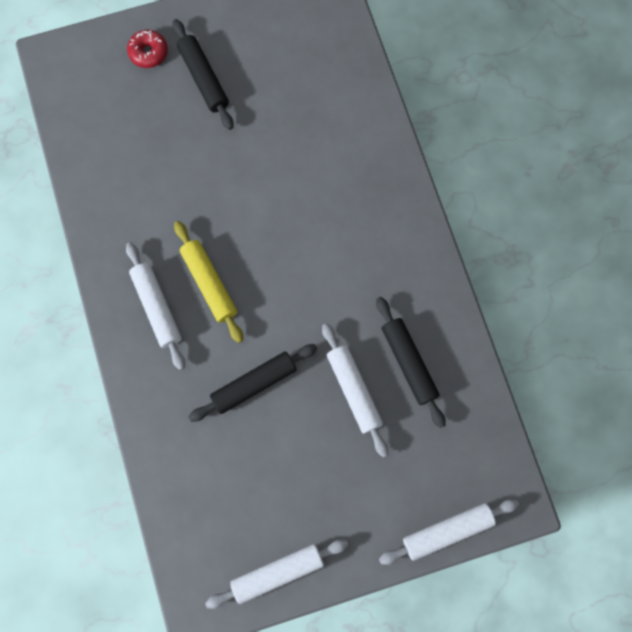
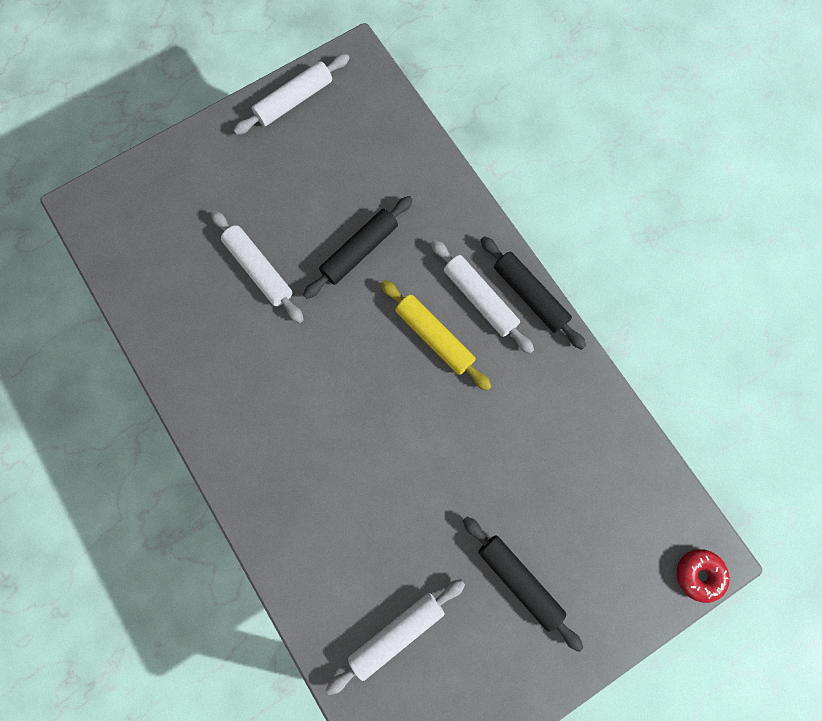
camera: 165 degrees right, 0 degrees up
(148, 52) = (597, 598): red donut -> red donut (698, 574)
(409, 363) = (208, 310): black rolling pin -> black rolling pin (530, 295)
(447, 531) = (146, 169): white rolling pin -> white rolling pin (396, 633)

